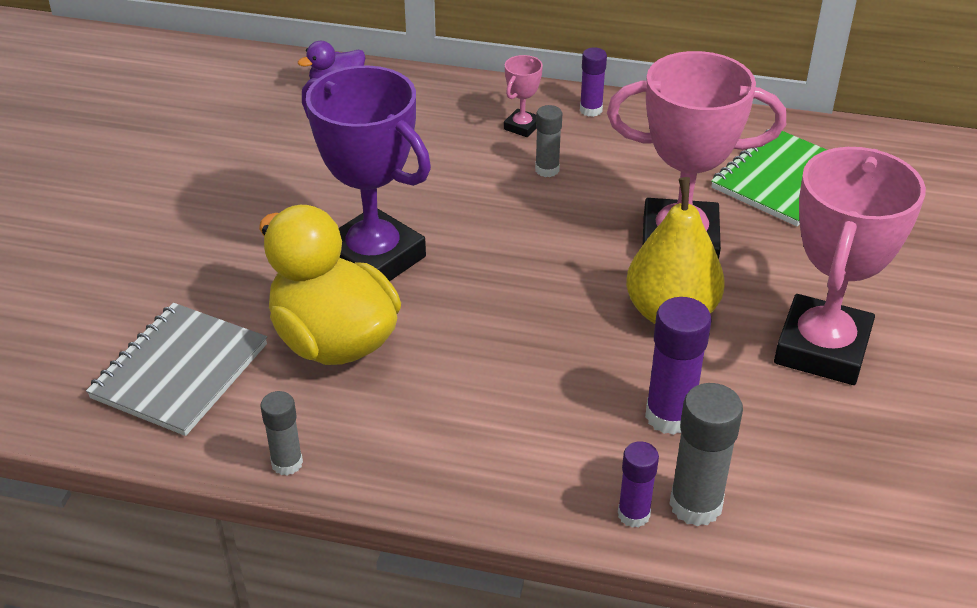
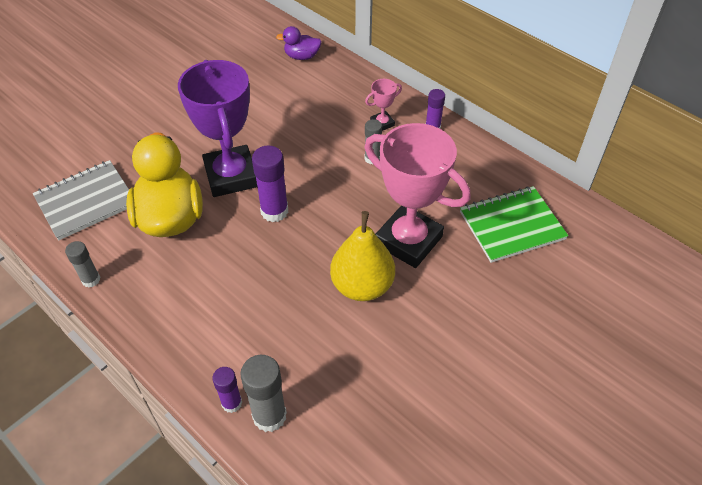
camera: 30 degrees right, 10 degrees up
(669, 416) = (304, 352): purple glue stick -> purple glue stick (274, 211)
(822, 348) = (432, 353): pink trophy -> none

